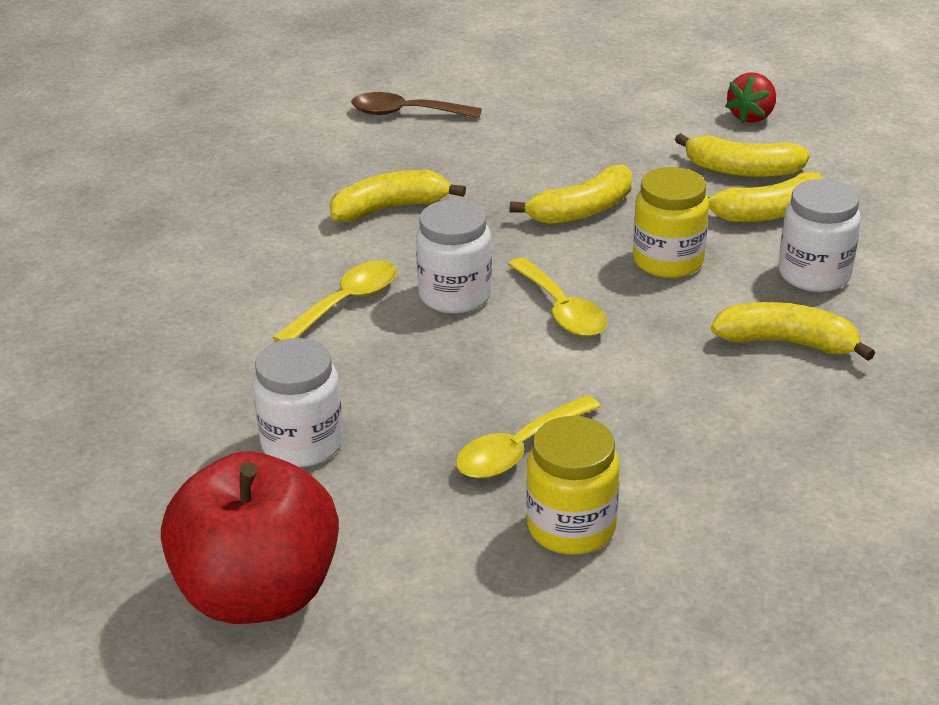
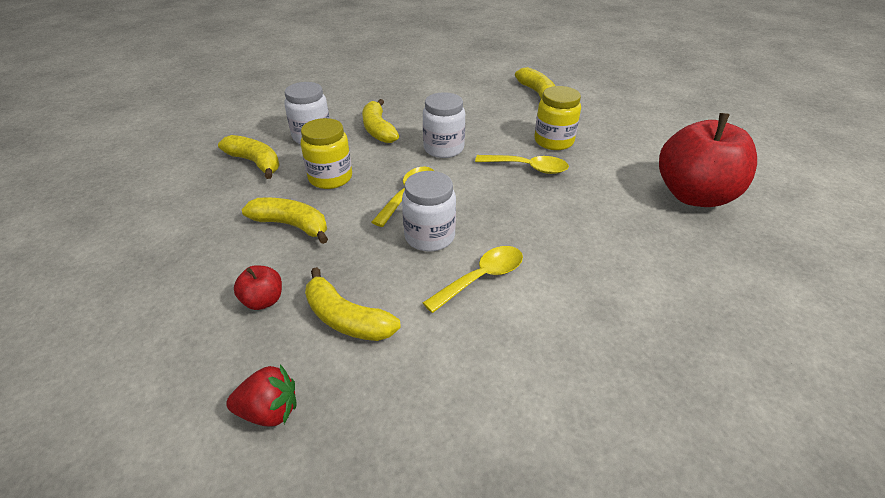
camera: 125 degrees left, 5 degrees up
(302, 443) = (607, 230): white jar -> white jar (443, 148)
(345, 303) = (481, 278): yellow spoon -> yellow spoon turned 135 degrees clockwise
(406, 113) = (155, 401): brown spoon -> none
(469, 172) = (263, 301): none -> red apple
(742, 170) = (203, 183): yellow banana -> yellow banana (537, 93)
(751, 116) = (117, 200): red strawberry -> red strawberry (269, 411)

